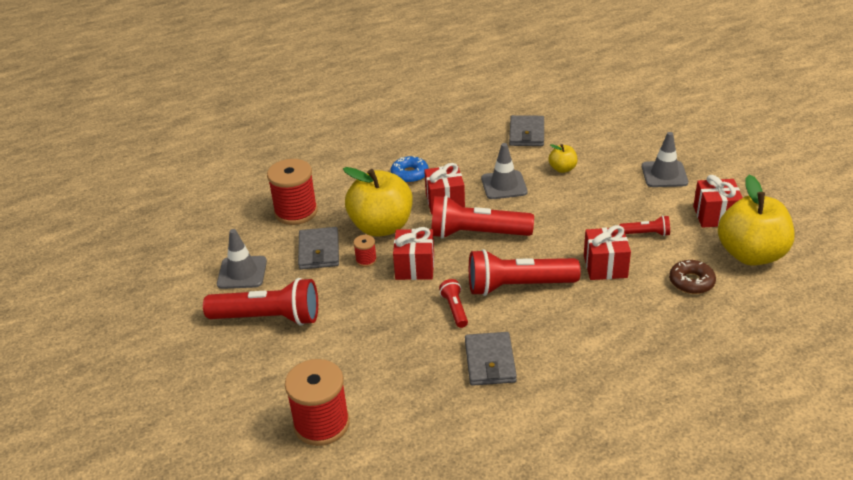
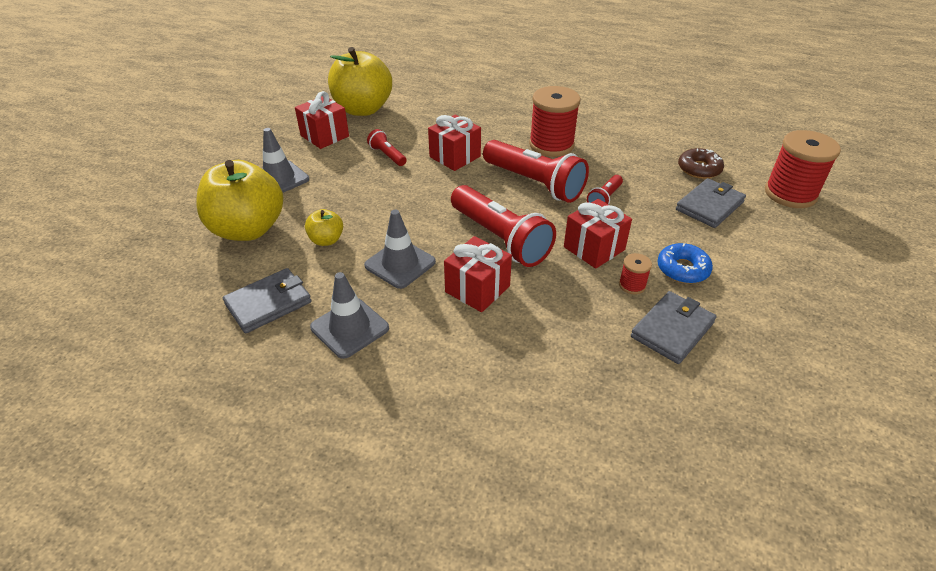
camera: 135 degrees left, 5 degrees up
(242, 273) = (787, 366): grey traffic cone -> grey traffic cone (350, 328)
(269, 318) = (785, 294): red flashlight -> none
(296, 212) = (653, 407): red spool -> red spool (551, 145)
(381, 227) = (575, 309): yellow apple -> yellow apple (248, 229)
(409, 174) = (460, 353): blue donut -> blue donut (682, 269)
(490, 361) = (624, 158): grey wallet -> grey wallet (709, 206)
(691, 282) = (426, 119): brown donut -> brown donut (699, 169)

